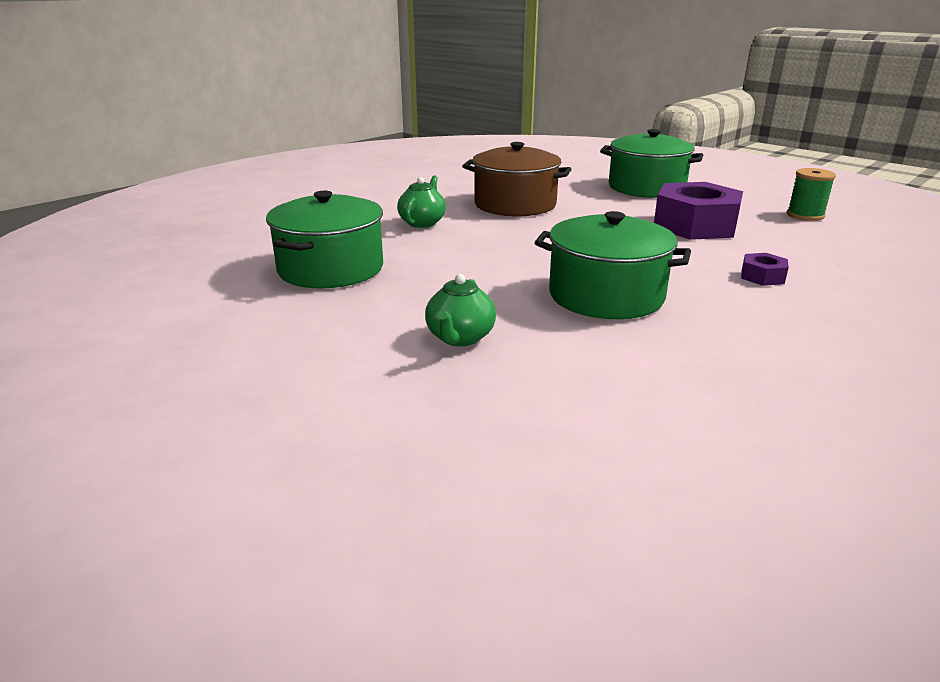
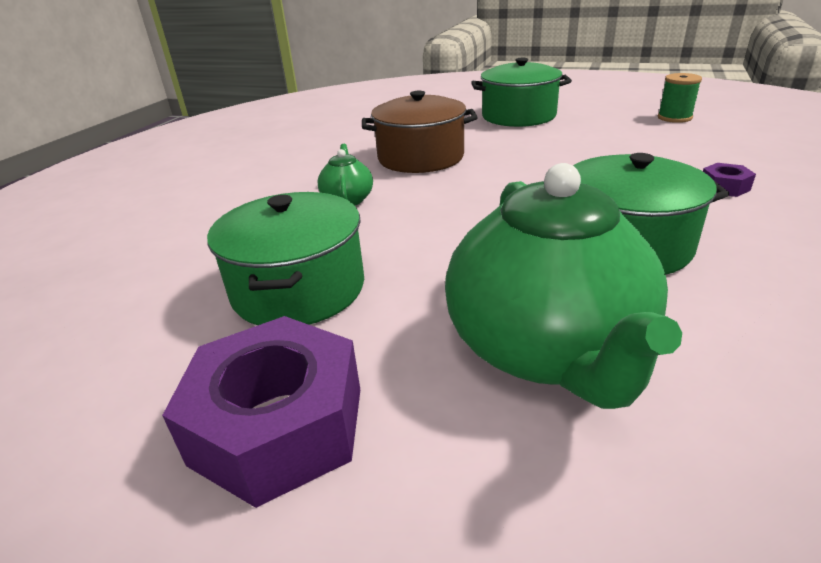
camera: 20 degrees left, 5 degrees up
(460, 338) = (547, 350): green teapot -> green teapot, size x2.25
(695, 225) = (604, 146): purple nut -> purple nut (278, 425)

